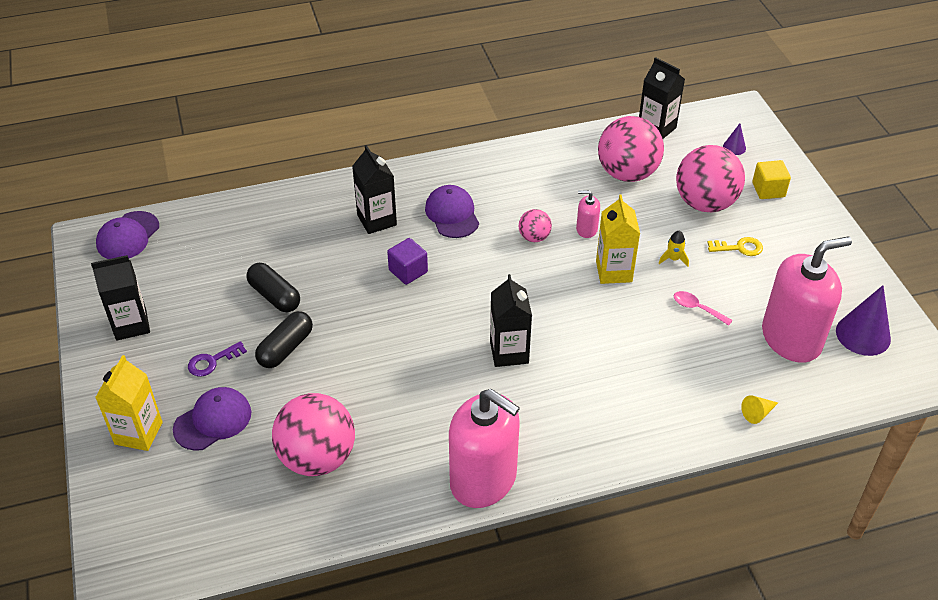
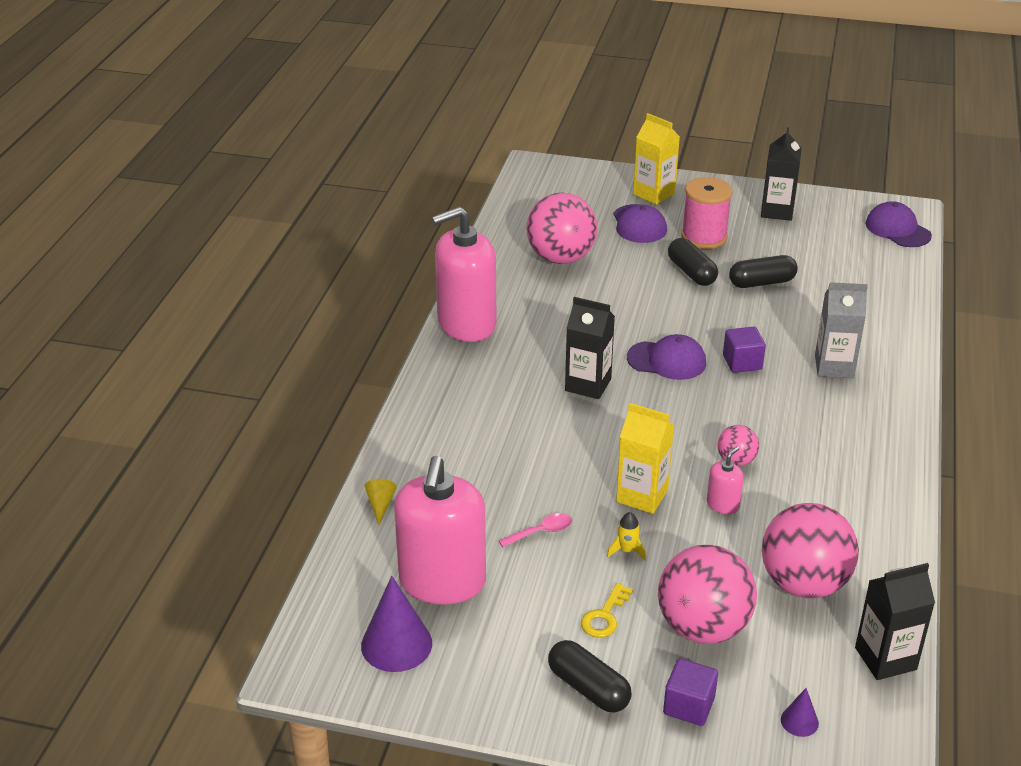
camera: 120 degrees right, 10 degrees down
(212, 361) = (704, 237): purple key -> pink spool
(377, 220) = (834, 366): black carton -> grey carton
(452, 214) = (812, 418): purple cap -> purple cap (667, 360)
(768, 190) = (689, 706): yellow cube -> purple cube
(799, 233) = (588, 688): none -> black capsule

